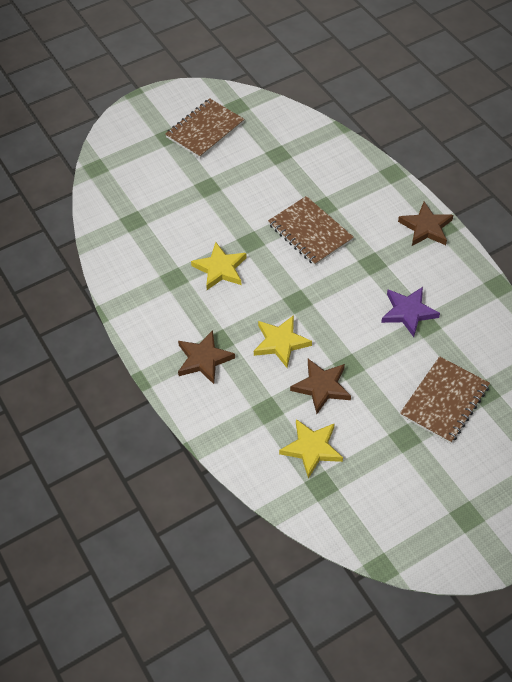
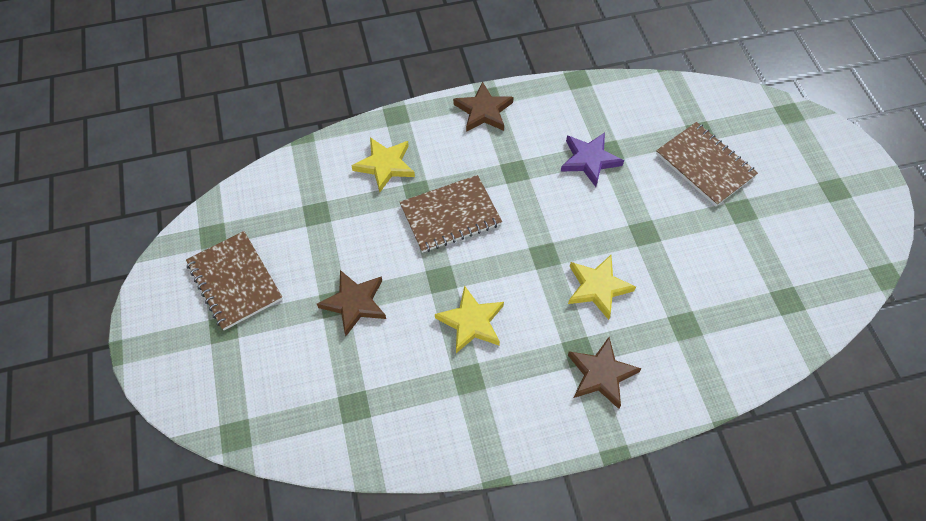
camera: 75 degrees left, 5 degrees up
(312, 448) = (742, 296): yellow star -> yellow star (385, 165)
(321, 387) = (666, 265): brown star -> brown star (354, 303)

